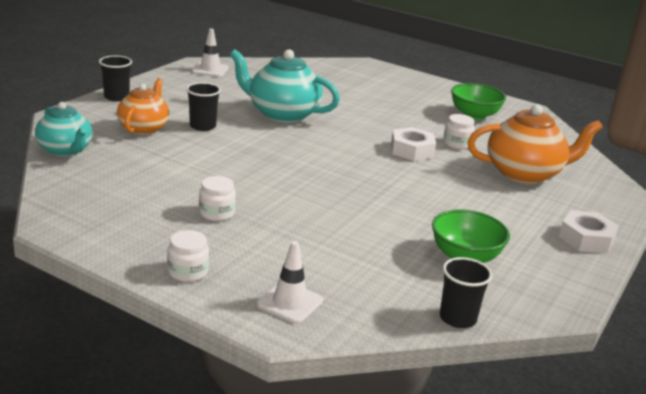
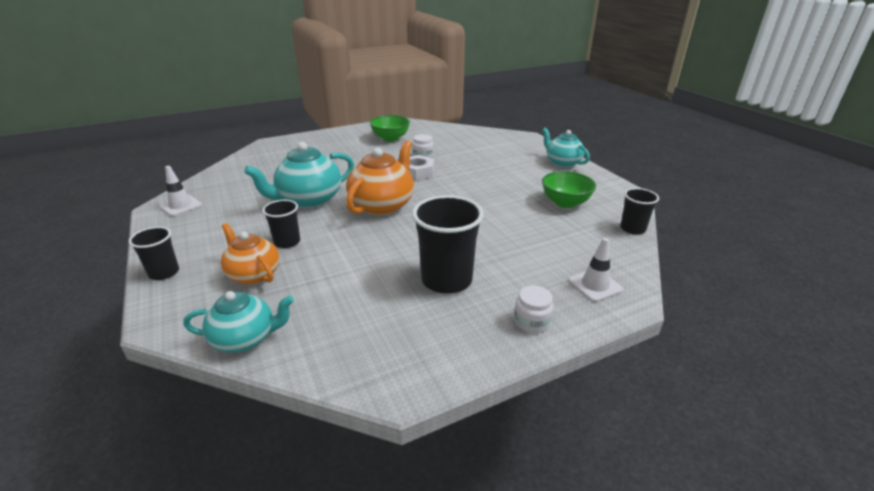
camera: 55 degrees left, 5 degrees up
(216, 213) = (446, 280): white jar -> black cup
(524, 173) = (478, 151): orange teapot -> orange teapot (382, 205)
(586, 239) = (562, 162): white nut -> turquoise teapot

